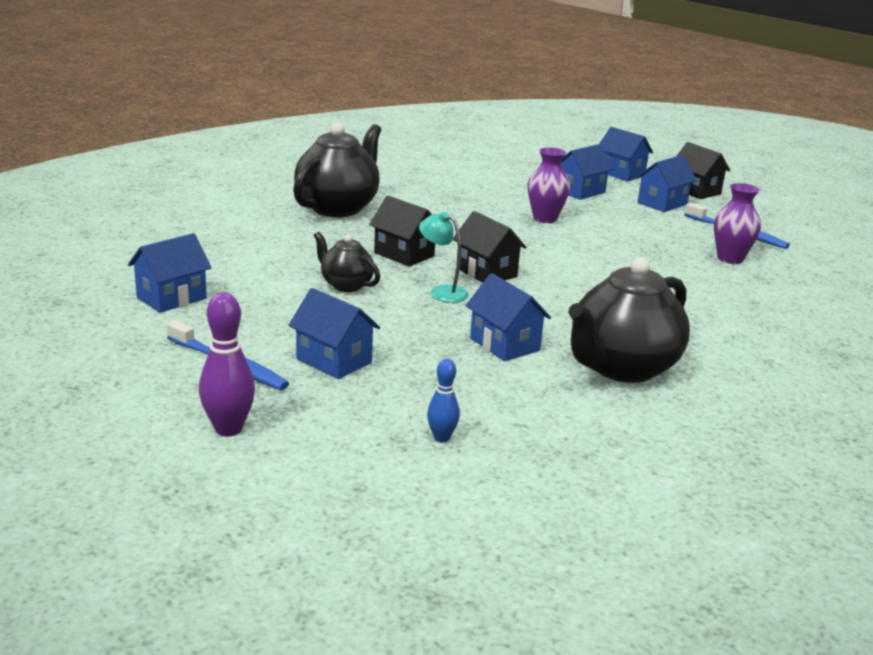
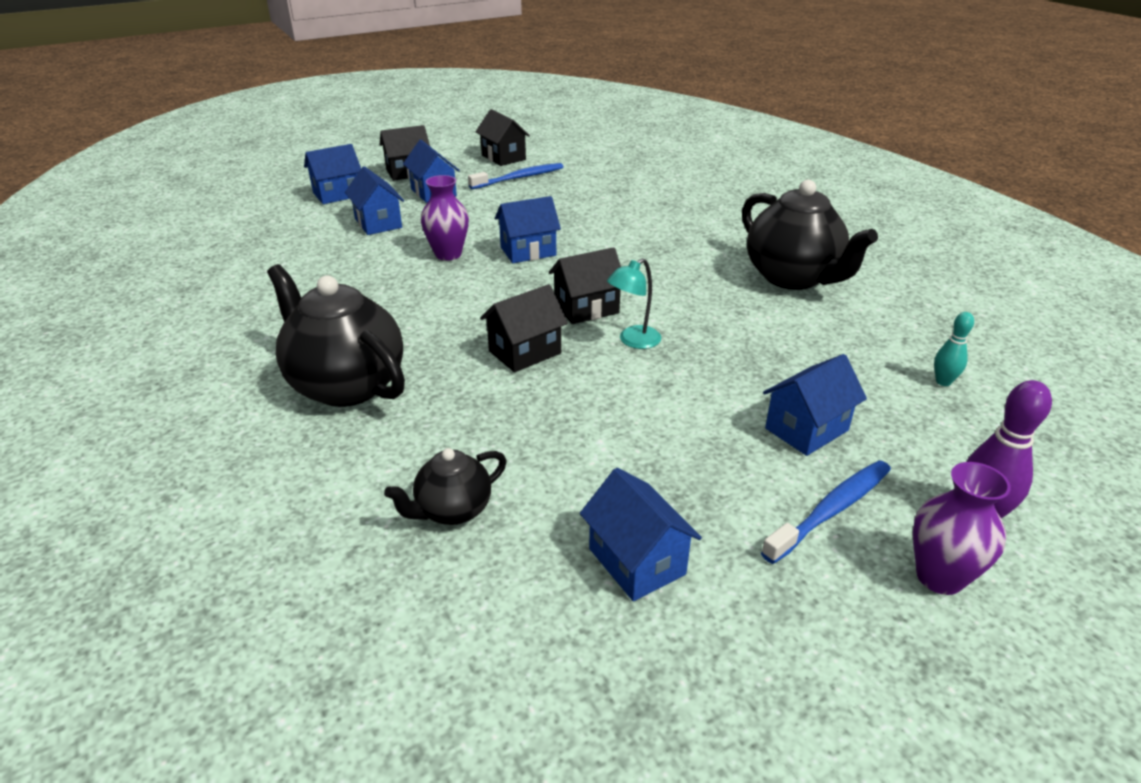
camera: 75 degrees left, 10 degrees up
(346, 285) = (608, 403): black teapot -> black teapot (452, 510)
(441, 438) = (943, 382): blue bowling pin -> turquoise bowling pin
(504, 344) = (755, 324): blue house -> blue house (528, 251)
(730, 259) = (576, 193): purple vase -> purple vase (939, 577)
(782, 223) = (503, 157): none -> black house

